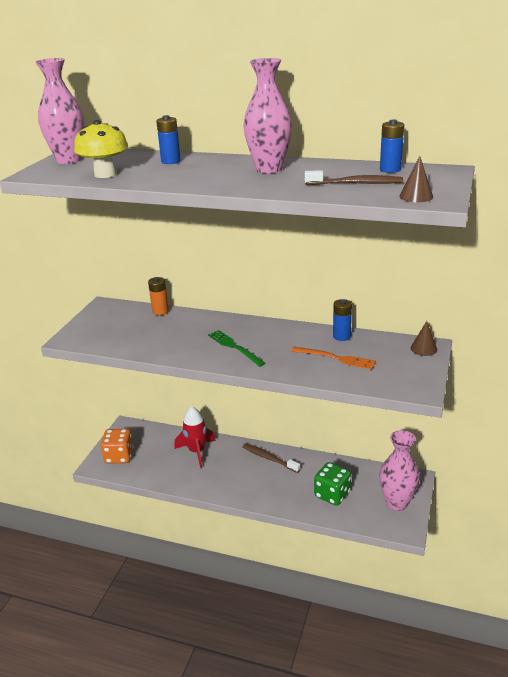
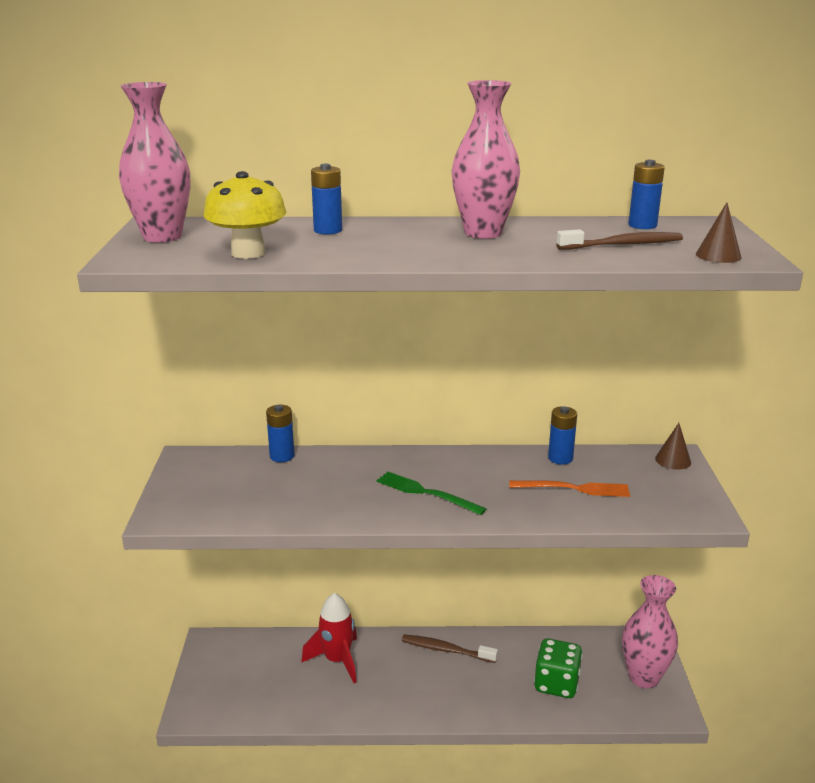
camera: 20 degrees left, 5 degrees down
(119, 456) = (220, 691): orange dice -> none
(160, 311) = (282, 456): orange battery -> blue battery

